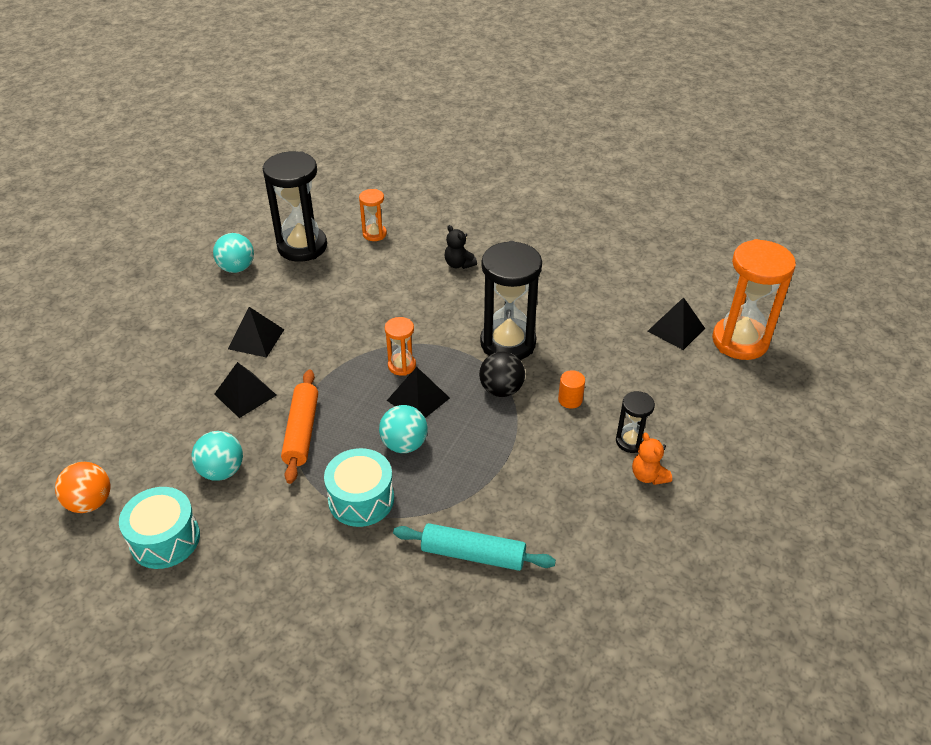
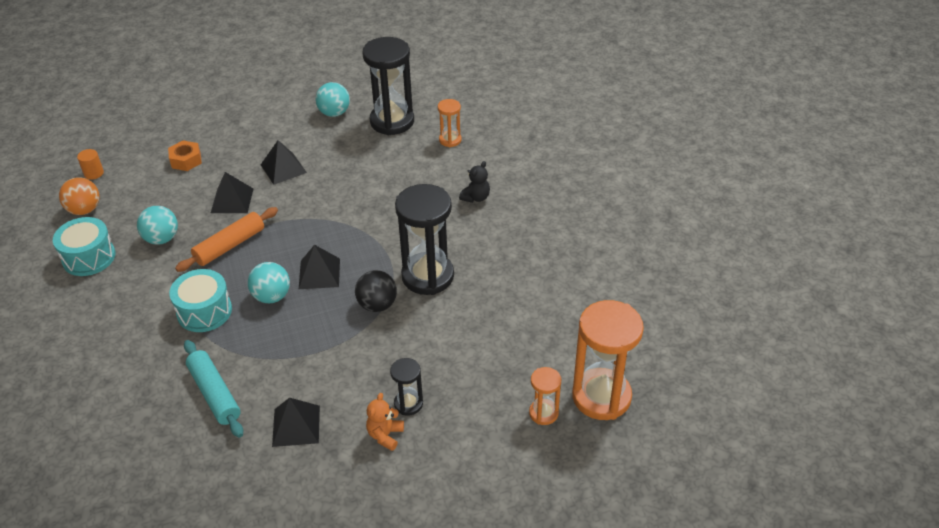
camera: 45 degrees right, 0 degrees up
(141, 390) = (186, 160): none -> orange nut
(402, 365) = (340, 244): orange hourglass -> orange hourglass (543, 413)
(459, 264) = (476, 197): black teddy bear -> black teddy bear turned 150 degrees counterclockwise
(570, 400) = (411, 345): orange cylinder -> orange cylinder (94, 173)
(676, 329) = (563, 352): black pyramid -> black pyramid (296, 426)

